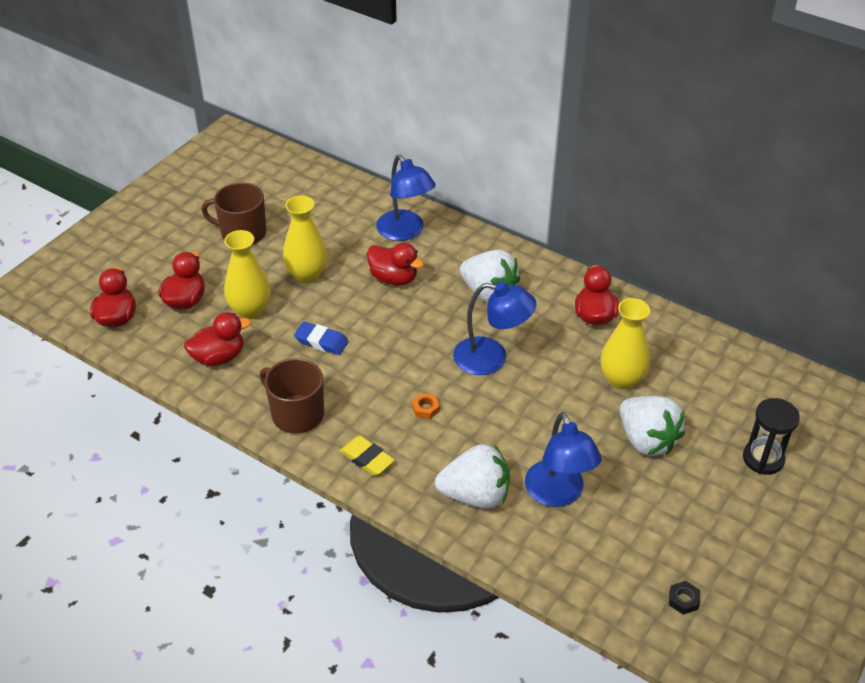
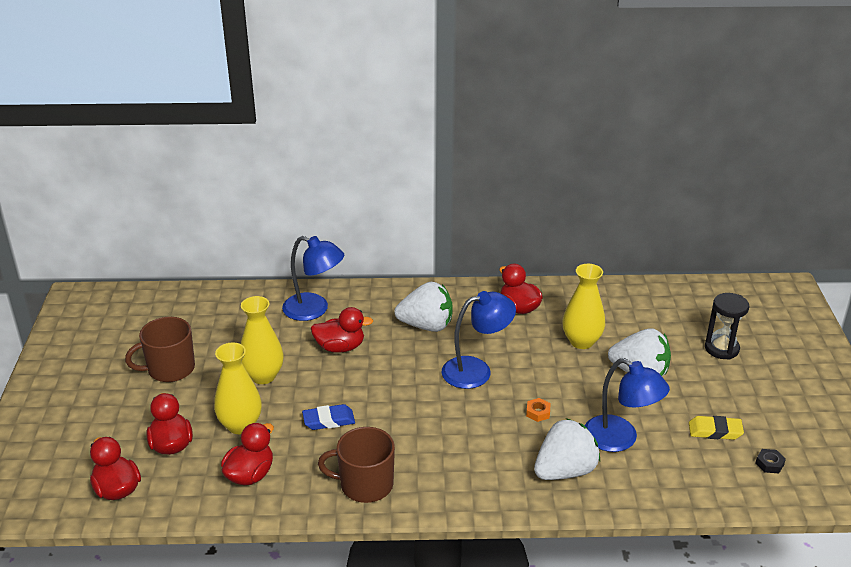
camera: 35 degrees left, 10 degrees down
(367, 458) = (457, 488): yellow eraser -> yellow eraser (715, 431)
(425, 408) = (464, 429): orange nut -> orange nut (538, 412)

